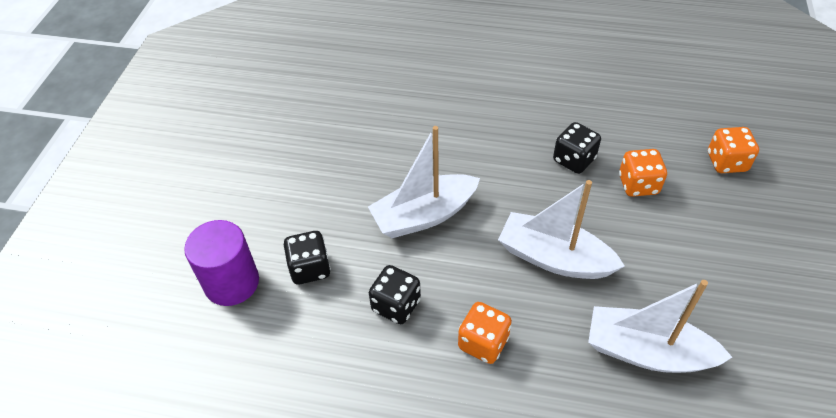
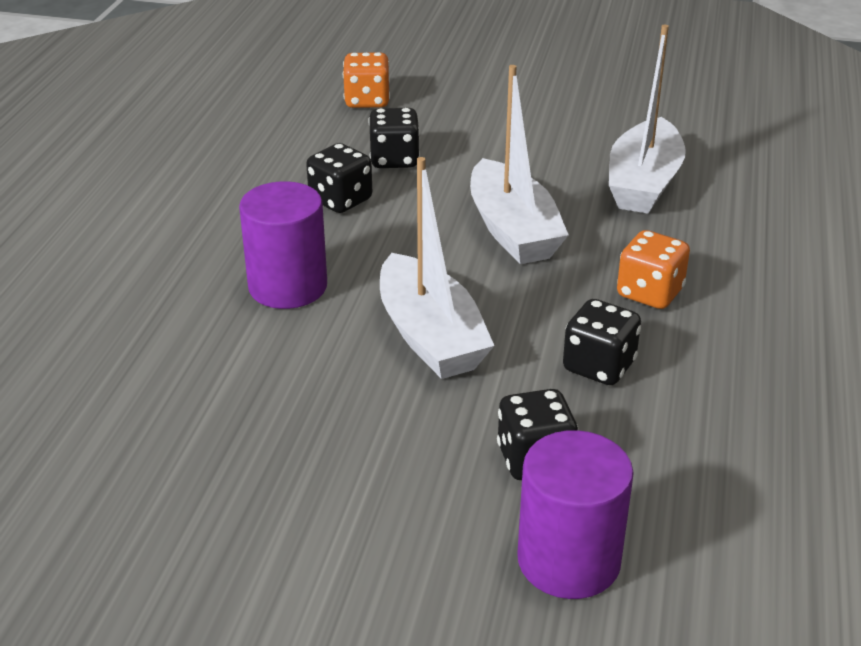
camera: 90 degrees left, 15 degrees down
(469, 145) = (288, 286): none -> purple cylinder
(554, 258) = (512, 230): white boat -> white boat turned 45 degrees counterclockwise
(638, 185) = (394, 160): orange dice -> black dice

